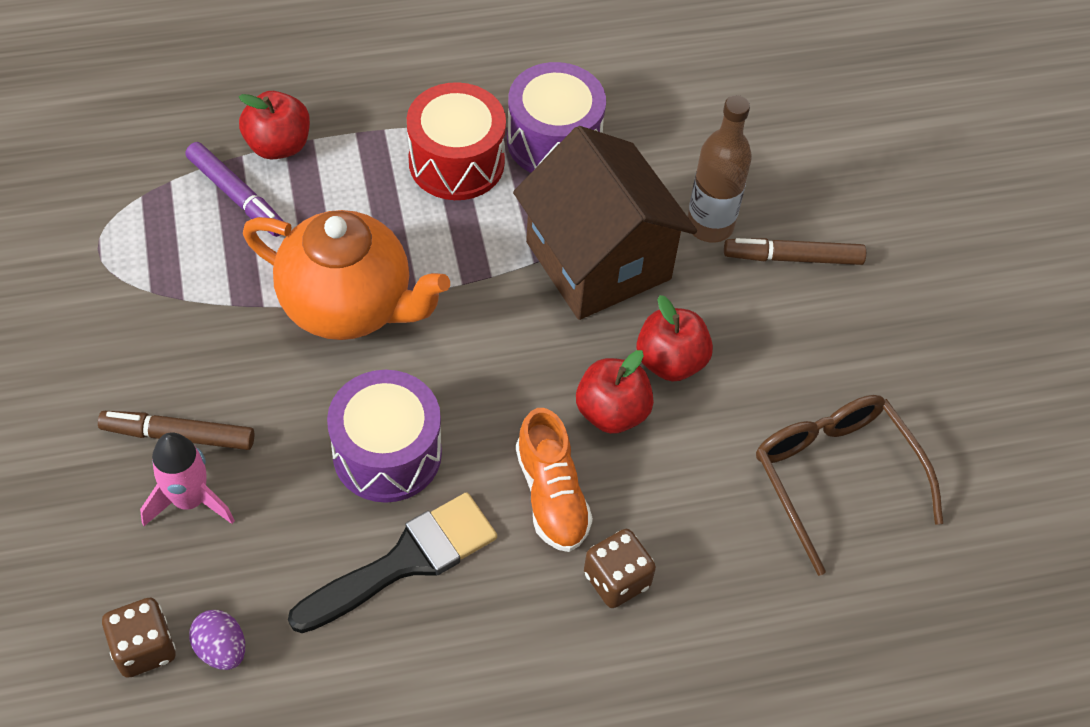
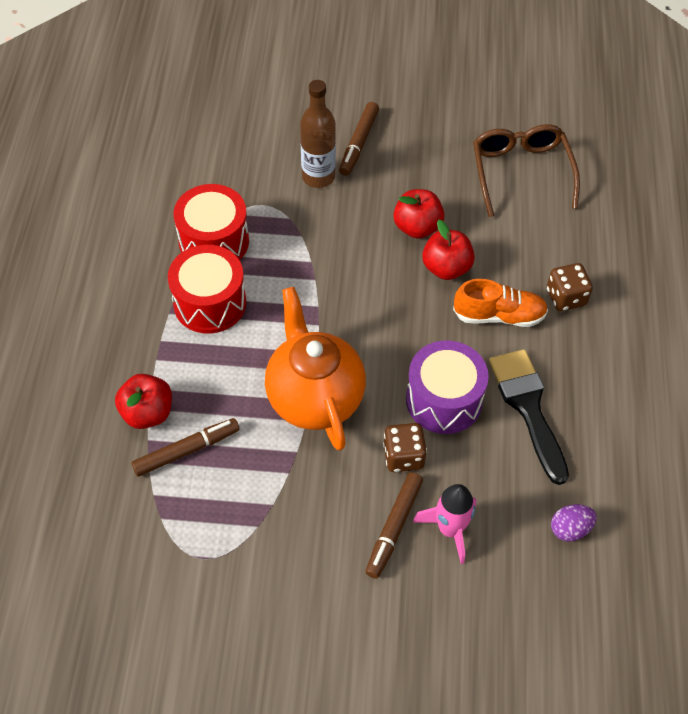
camera: 70 degrees left, 0 degrees up
(144, 648) = (560, 578): brown dice -> brown dice (403, 456)
(237, 196) = (186, 450): purple marker -> brown marker
(348, 305) = (314, 397): orange teapot -> orange teapot turned 60 degrees counterclockwise
(554, 141) = (214, 241): purple drum -> red drum
(598, 260) = (325, 243): brown house -> none
(835, 476) = (521, 172): brown glasses -> brown glasses turned 90 degrees clockwise

